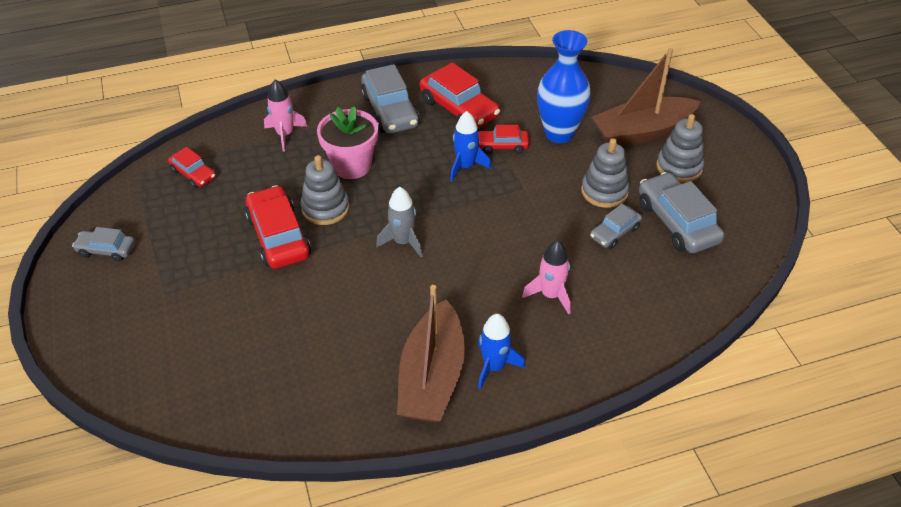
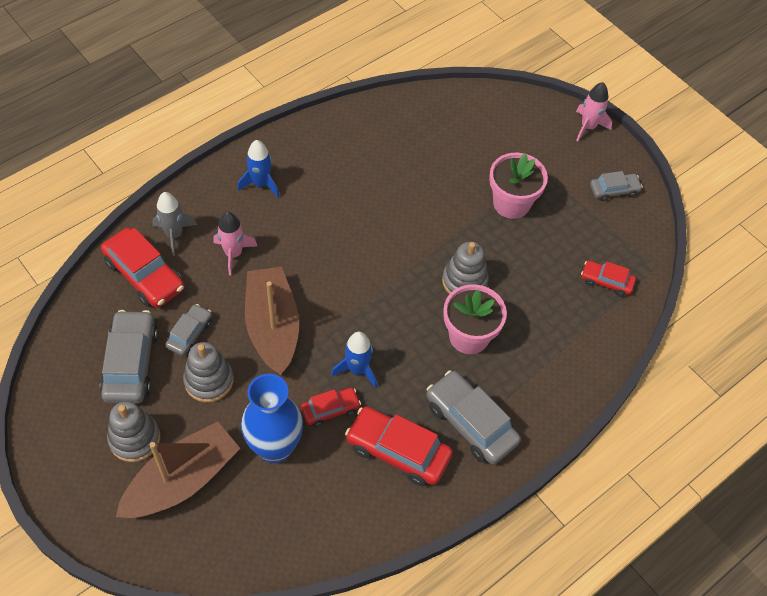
camera: 155 degrees right, 10 degrees up
(224, 266) = (511, 203): none -> pink flower pot
(278, 236) = (486, 242): red car -> red car (145, 275)
(285, 134) = (557, 354): pink rocket -> pink rocket (588, 127)
(403, 242) = (378, 267): grey rocket -> grey rocket (174, 235)
(432, 377) = (304, 165): brown boat -> brown boat (272, 327)
(677, 222) = (131, 363): grey car -> grey car turned 135 degrees counterclockwise

